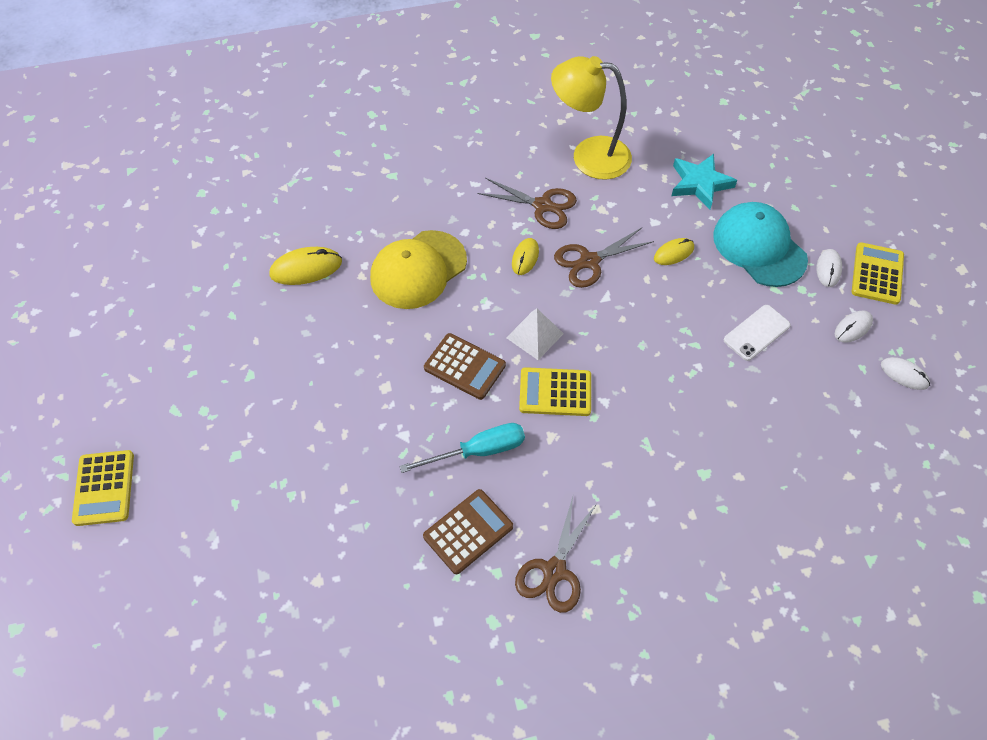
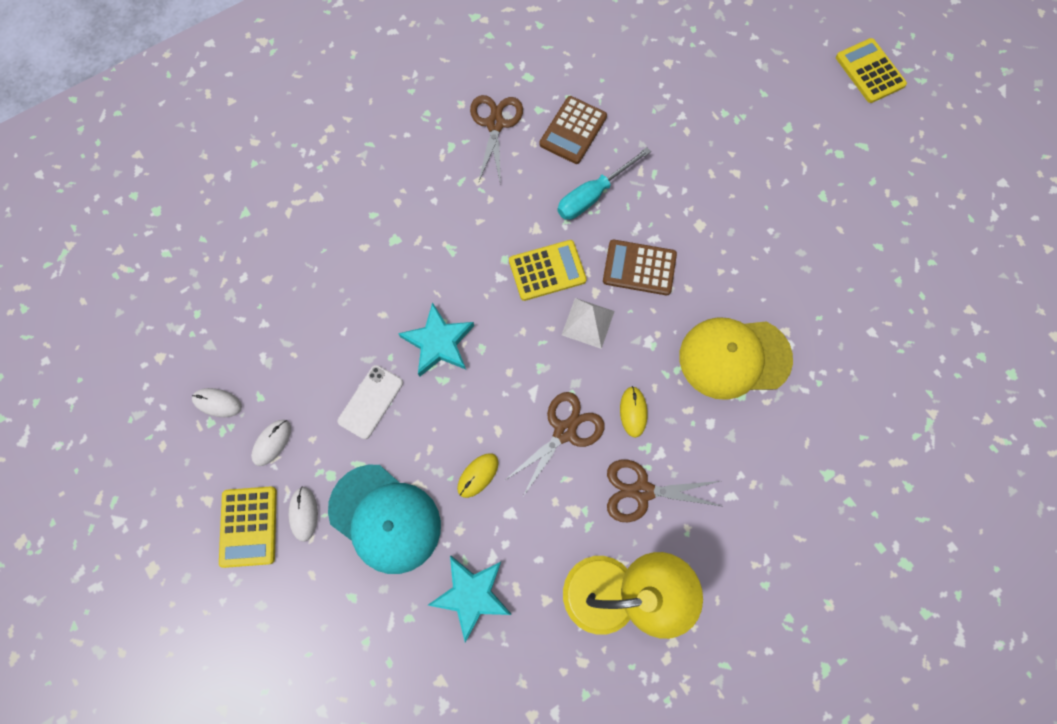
camera: 160 degrees right, 15 degrees up
(306, 268) = (844, 320): yellow mouse -> none
(418, 270) = (734, 358): yellow cap -> yellow cap turned 120 degrees counterclockwise
(681, 361) = (438, 343): none -> turquoise star

